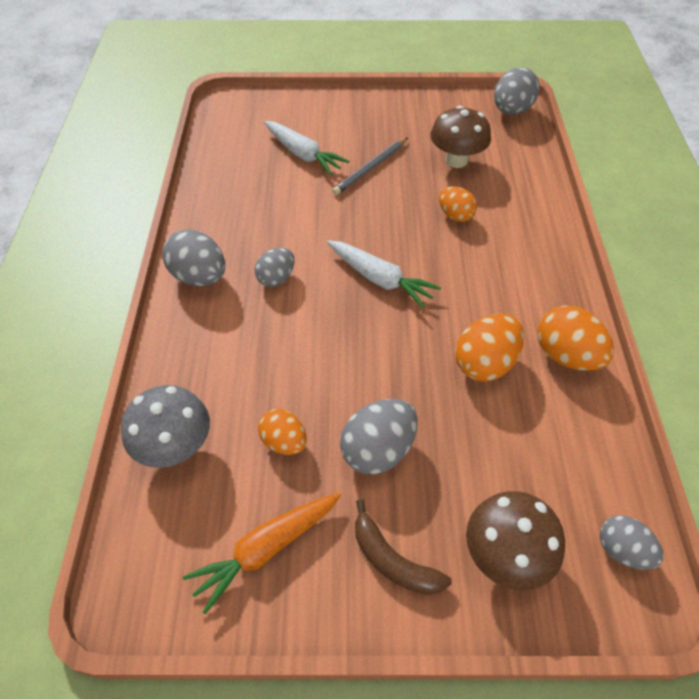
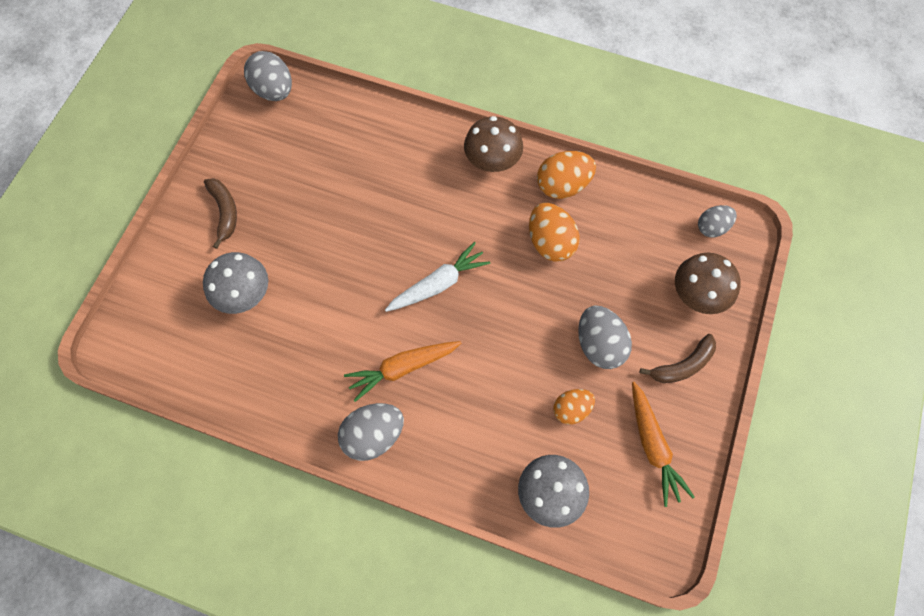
camera: 70 degrees left, 15 degrees up
(276, 278) = (402, 368): grey egg -> orange carrot
(303, 154) = (245, 295): white carrot -> grey mushroom
(370, 168) = (295, 241): grey pencil -> none
(374, 120) = (225, 212): none -> brown banana
(455, 215) = (389, 196): orange egg -> none
(456, 160) = (320, 165): brown mushroom -> brown mushroom (492, 161)

